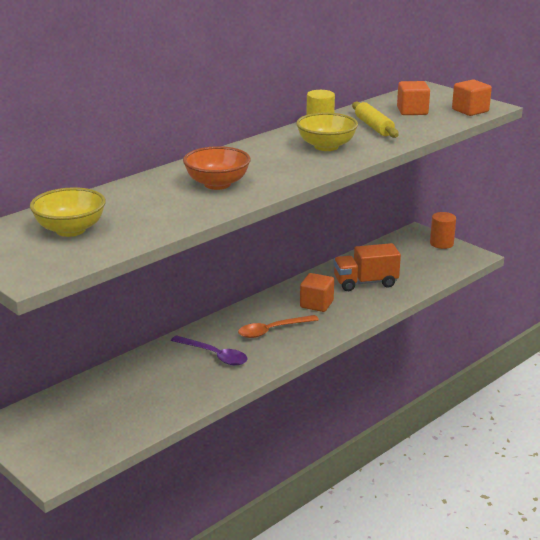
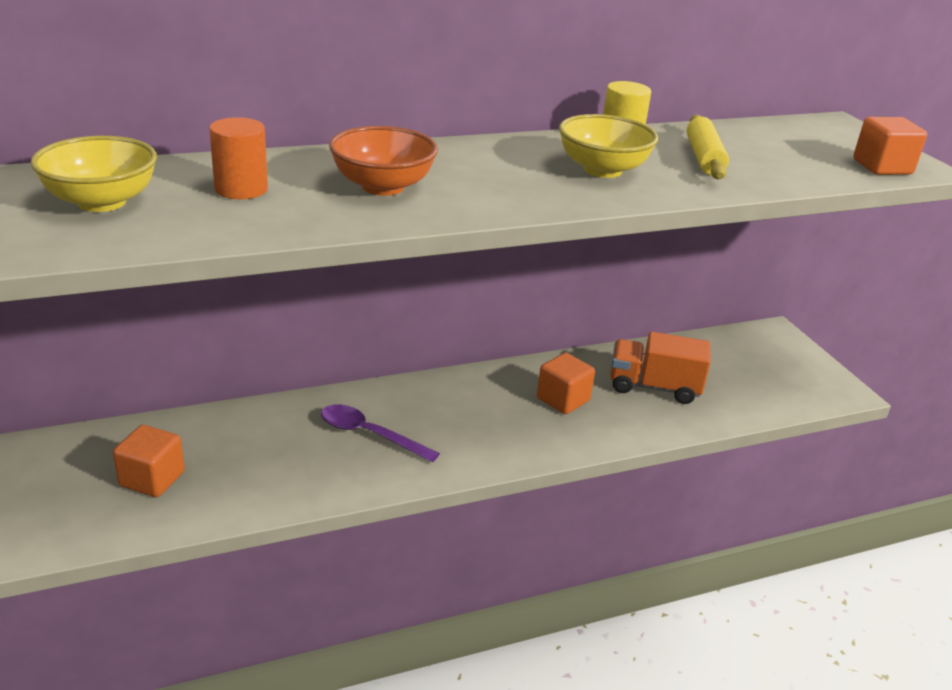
camera: 20 degrees right, 5 degrees up
(214, 355) = (369, 434): purple spoon -> purple spoon turned 150 degrees clockwise
(272, 330) = (474, 421): orange spoon -> none
(412, 111) = (785, 148): orange cube -> orange cube (152, 479)
(441, 243) = (803, 359): orange cylinder -> orange cylinder (241, 189)

